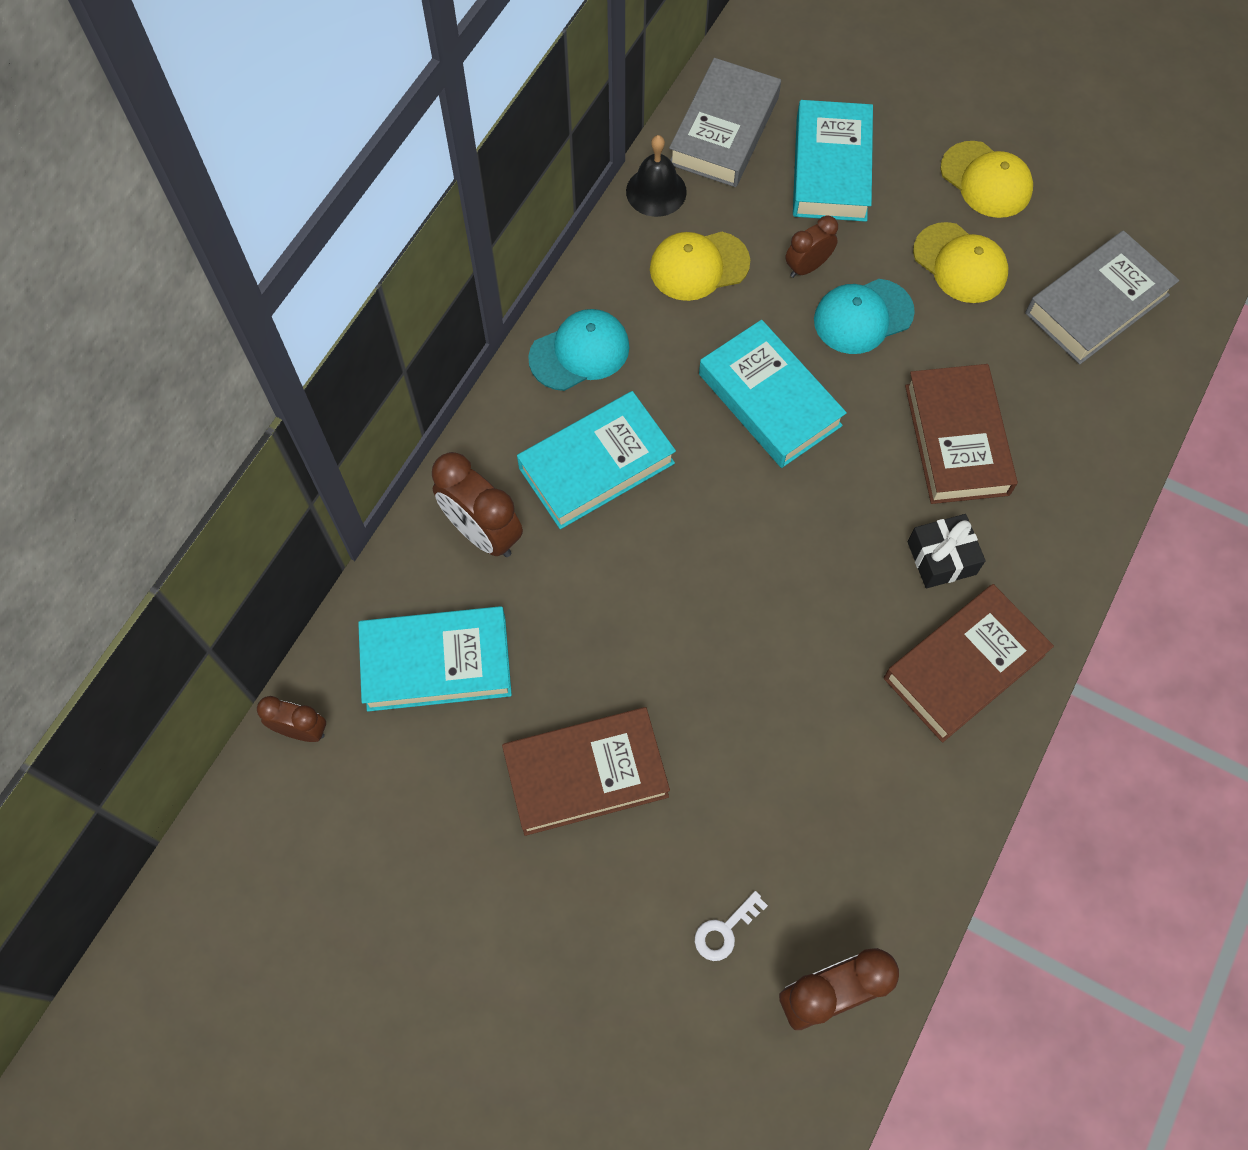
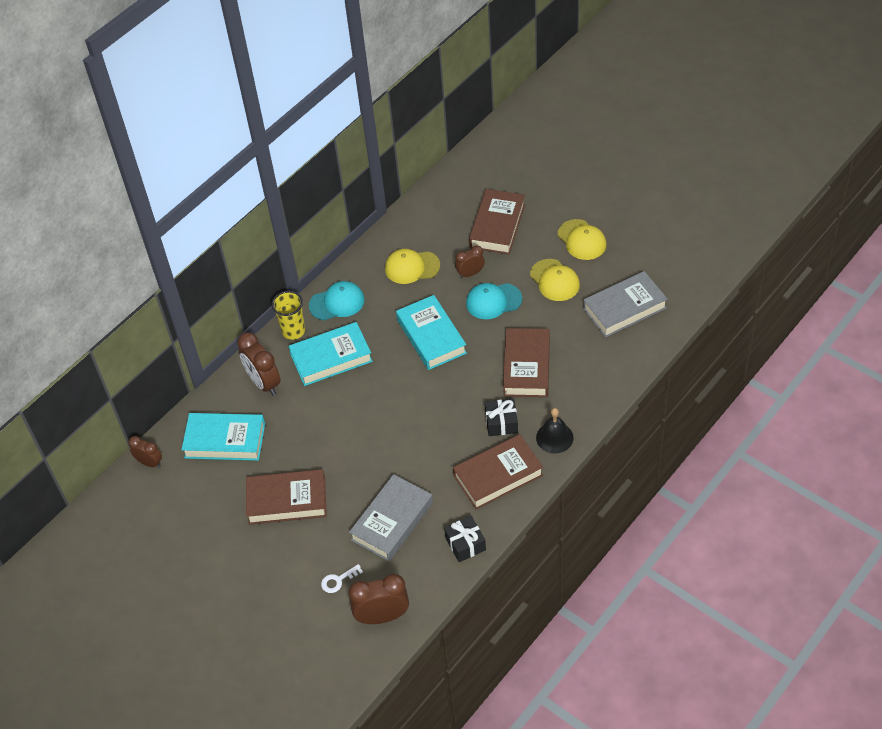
camera: 15 degrees right, 15 degrees down
(512, 419) = (293, 331): none -> yellow cup
(656, 191) = (399, 228): black bell -> black bell (554, 437)
(724, 130) = (444, 201): grey book -> grey book (392, 521)
(831, 168) = (497, 226): turquoise book -> brown book
(942, 817) = (465, 544): none -> black gift

